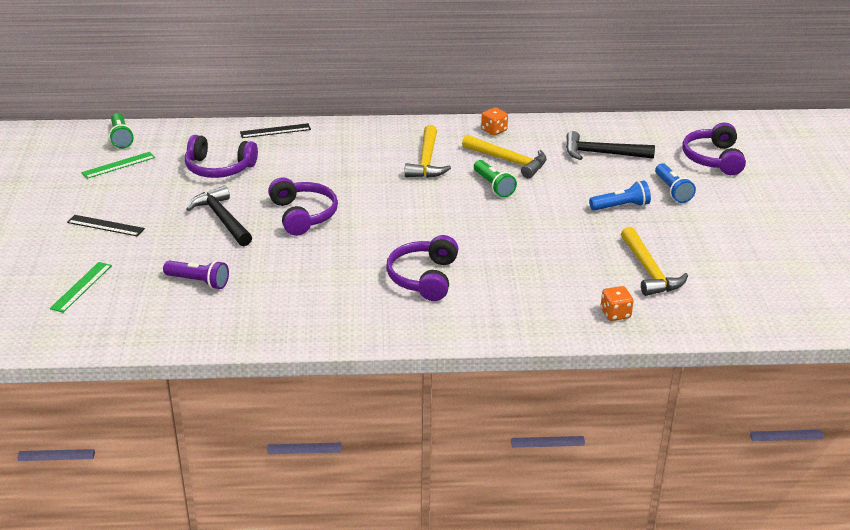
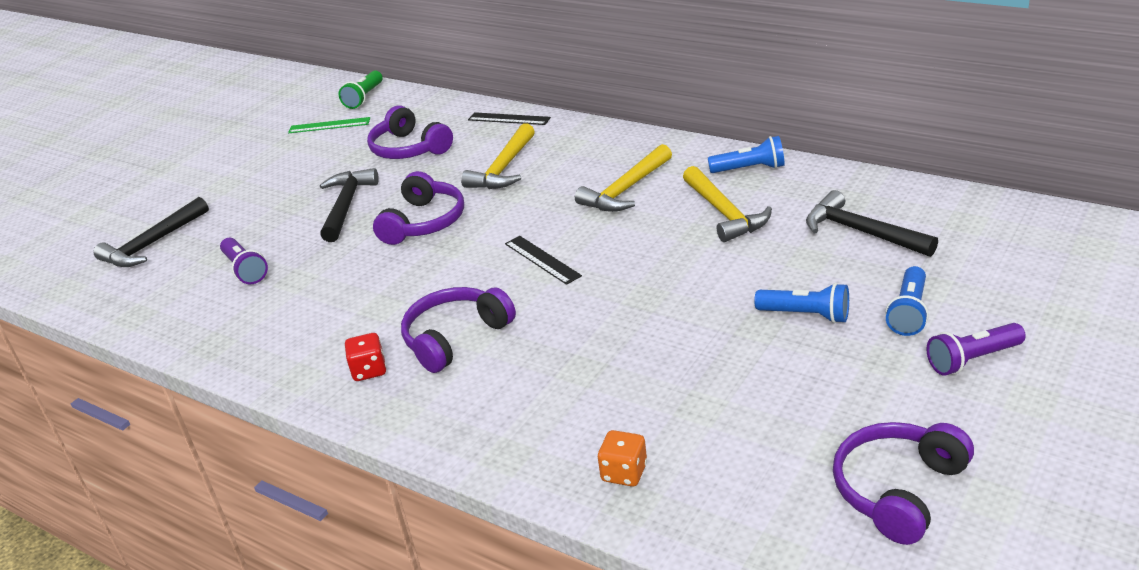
camera: 40 degrees right, 0 degrees up
(81, 287) = (152, 244): green ruler -> black hammer
(105, 226) = (245, 186): black ruler -> black ruler (542, 260)
(389, 313) = (369, 370): none -> red dice
(493, 186) = (668, 241): green flashlight -> none
(494, 130) = (749, 169): orange dice -> blue flashlight
(649, 271) = (742, 425): yellow hammer -> yellow hammer (503, 168)
(713, 159) = (1028, 280): purple headphones -> purple headphones (899, 490)
(727, 206) = (972, 360): none -> purple flashlight

